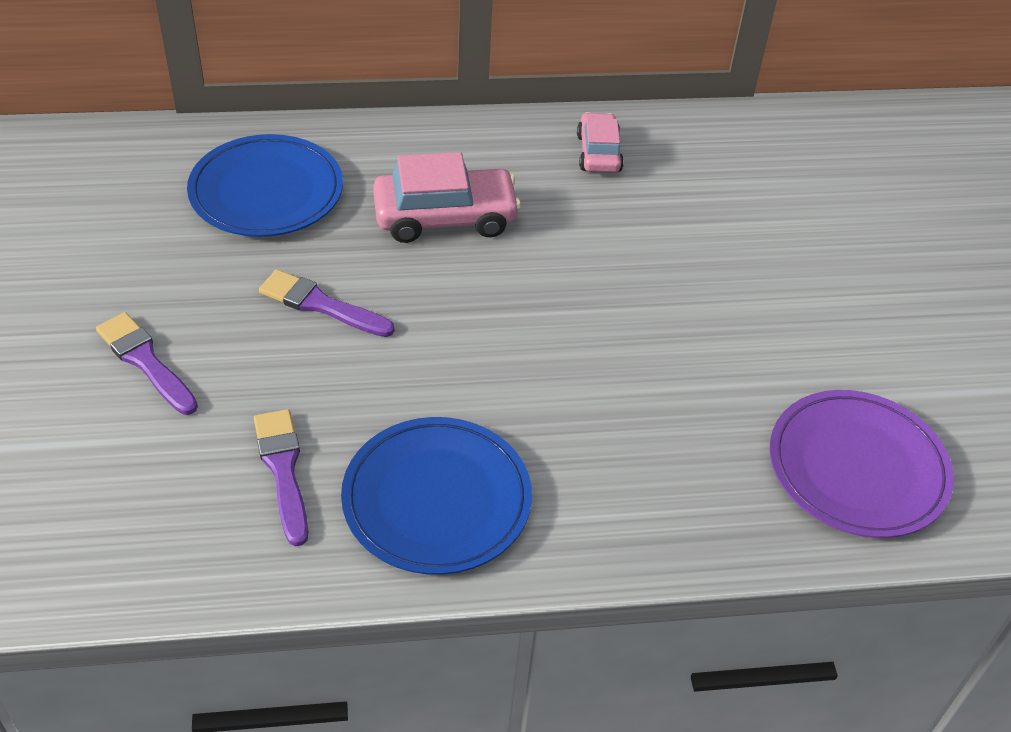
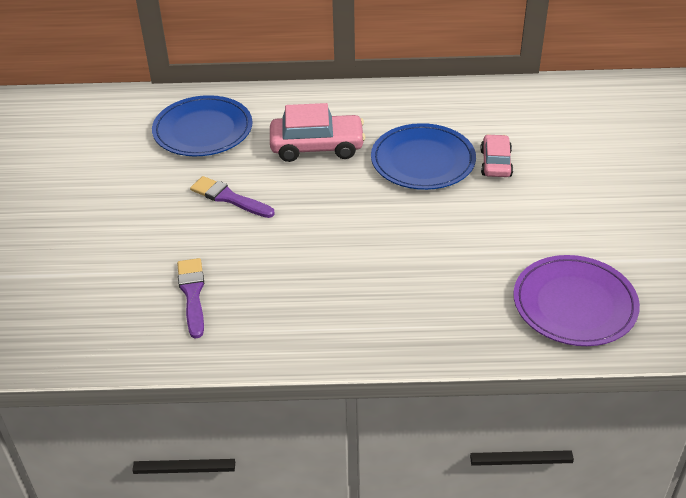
camera: 10 degrees right, 5 degrees down
(145, 361) = (114, 229): purple brush -> none
(436, 499) = (288, 314): blue plate -> blue plate (423, 161)
(598, 153) = (425, 108): pink car -> pink car (495, 163)

